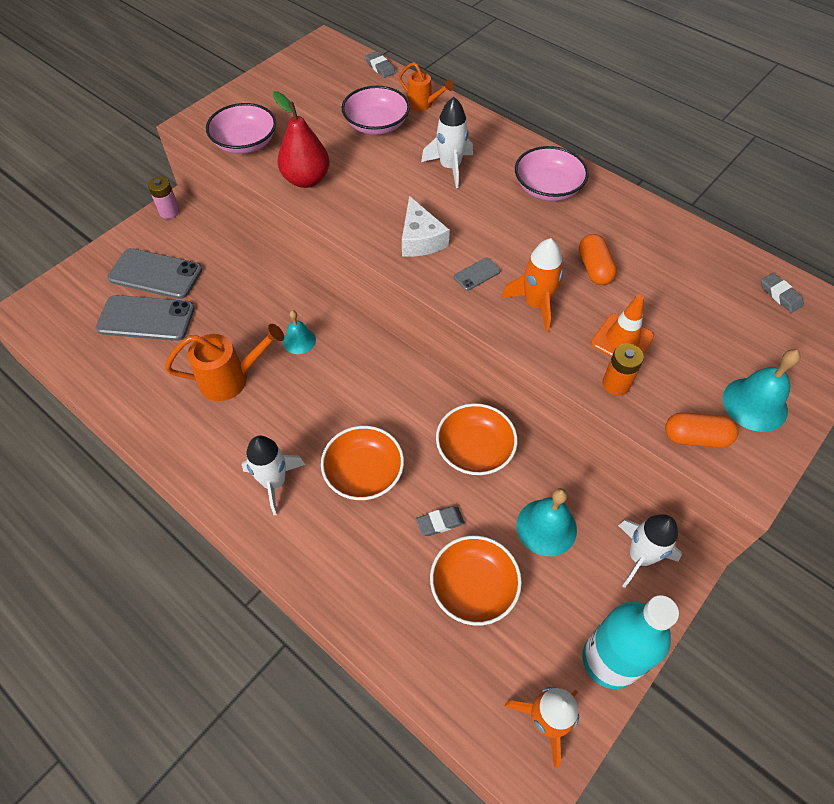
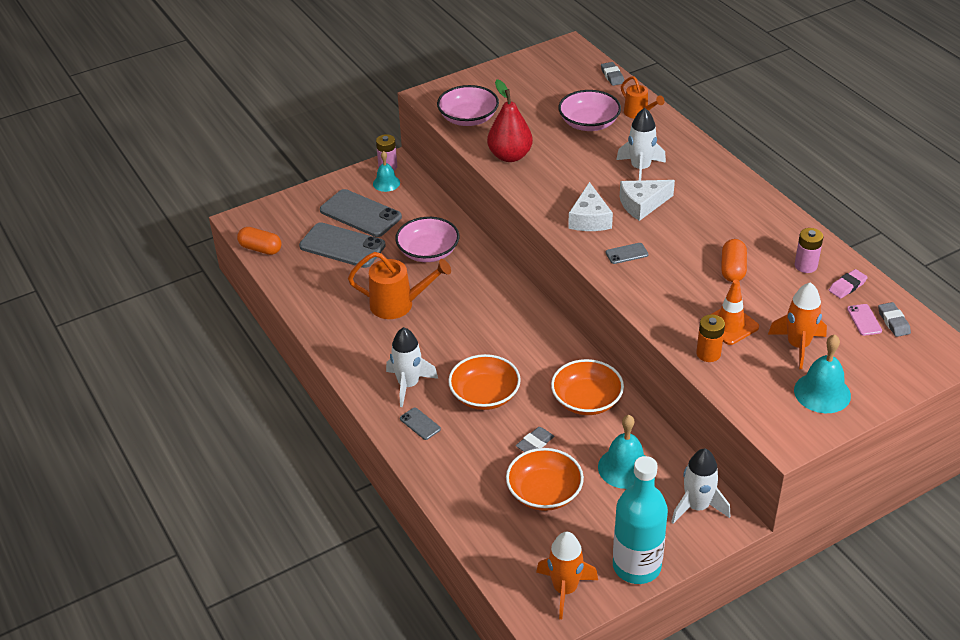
camera: 20 degrees right, 15 degrees down
(299, 340) = (466, 288): turquoise bell -> turquoise bell (386, 183)
(304, 532) = (420, 424): none -> grey phone
(440, 522) = (535, 443): grey eraser -> grey eraser turned 45 degrees counterclockwise
(469, 210) = (642, 204): none -> white cheese
(536, 304) = (667, 285): orange rocket -> orange rocket (798, 346)
(547, 188) = (722, 201): pink bowl -> pink bowl (428, 252)
(664, 247) = (805, 266): none -> pink battery
(695, 437) = (757, 403): orange capsule -> orange capsule (260, 249)
(715, 262) = (847, 286): none -> pink eraser
(751, 300) = (864, 320): none -> pink phone

